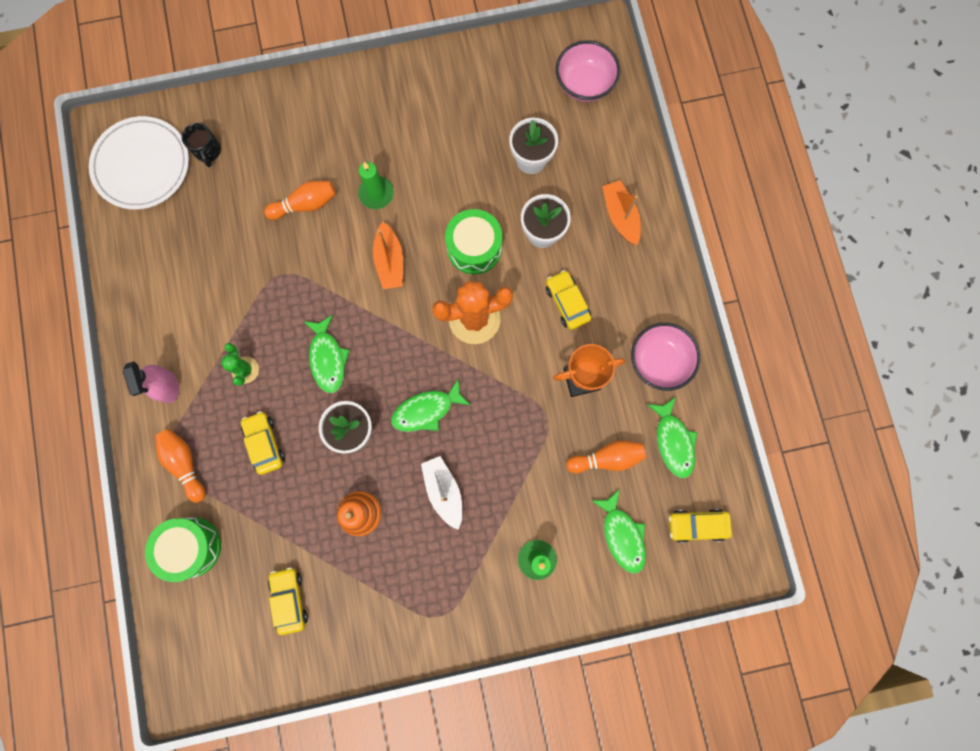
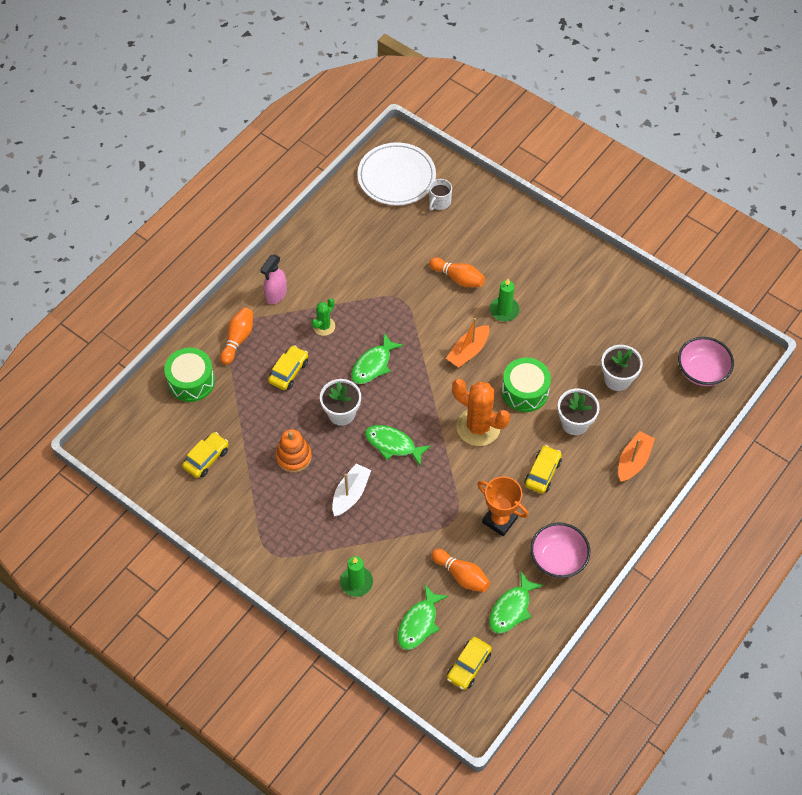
camera: 50 degrees right, 20 degrees down
(208, 151) = (439, 202): black mug -> white mug
(696, 525) = (468, 666): yellow car -> yellow car turned 105 degrees counterclockwise

